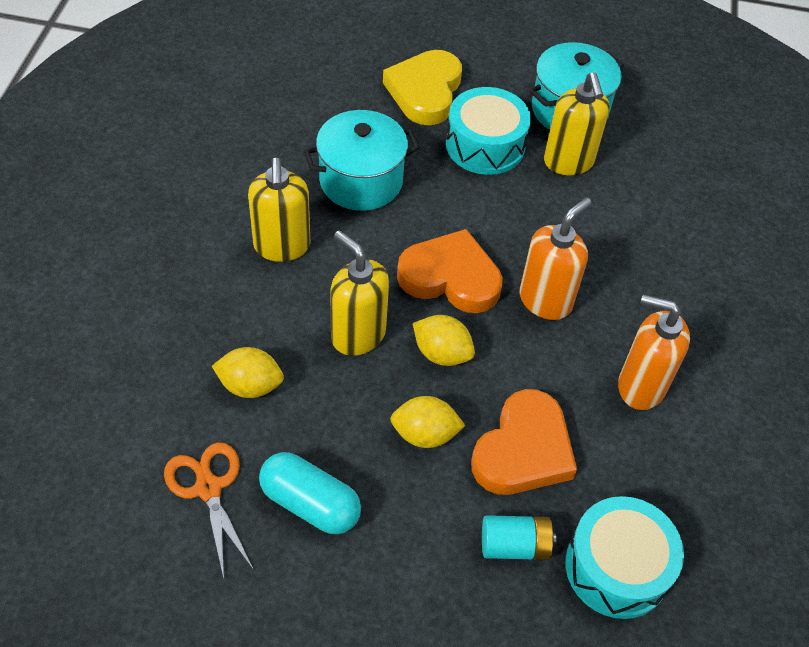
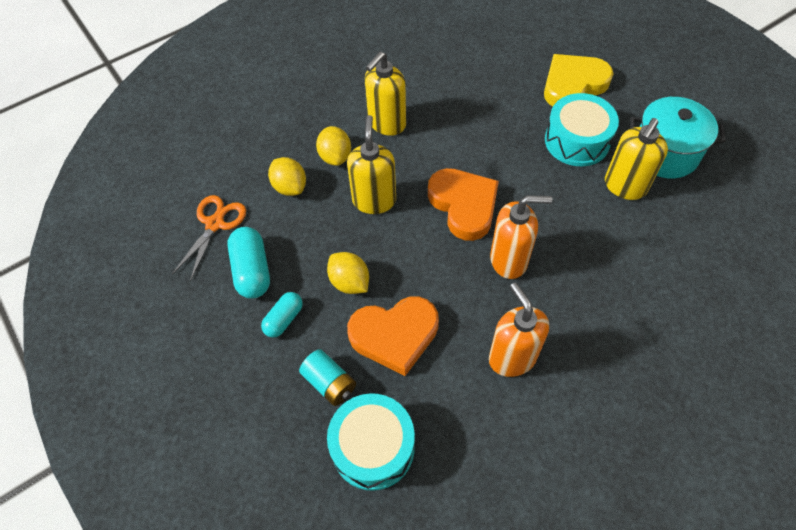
camera: 50 degrees right, 5 degrees up
(361, 181) = (472, 115): turquoise pot -> none
(401, 524) = (284, 319): none -> turquoise capsule
(441, 353) = (409, 245): yellow lemon -> yellow lemon (335, 156)

